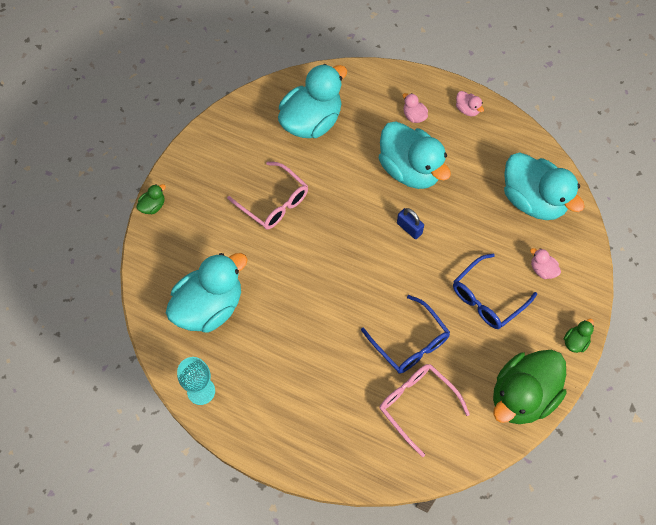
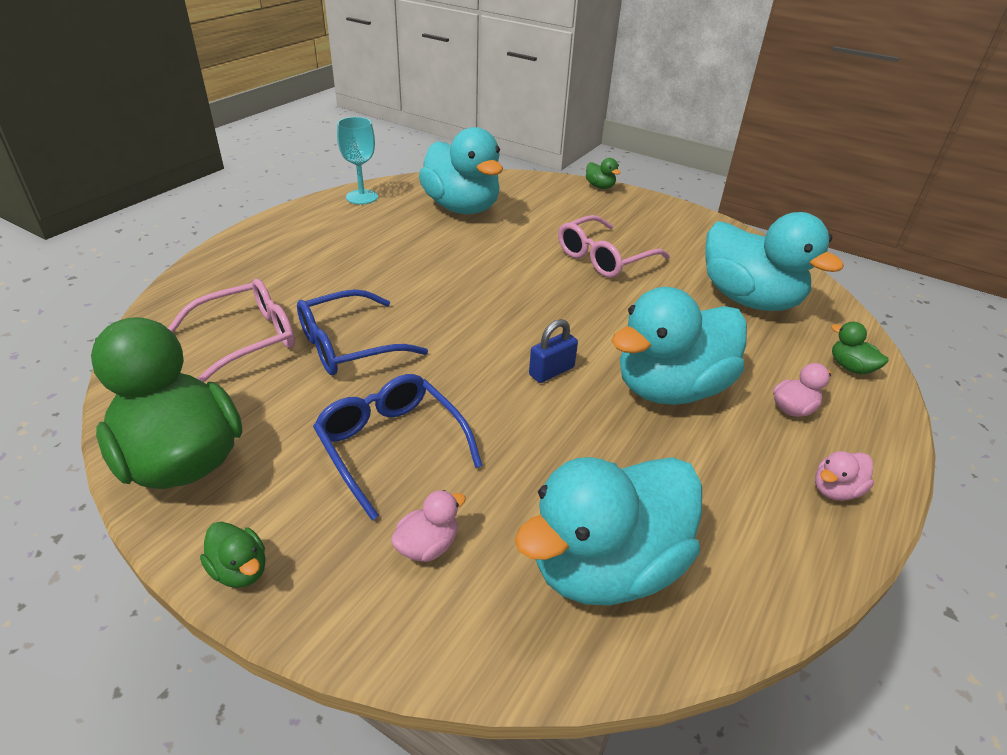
camera: 95 degrees right, 25 degrees down
(372, 83) = (850, 367): none -> green duck

